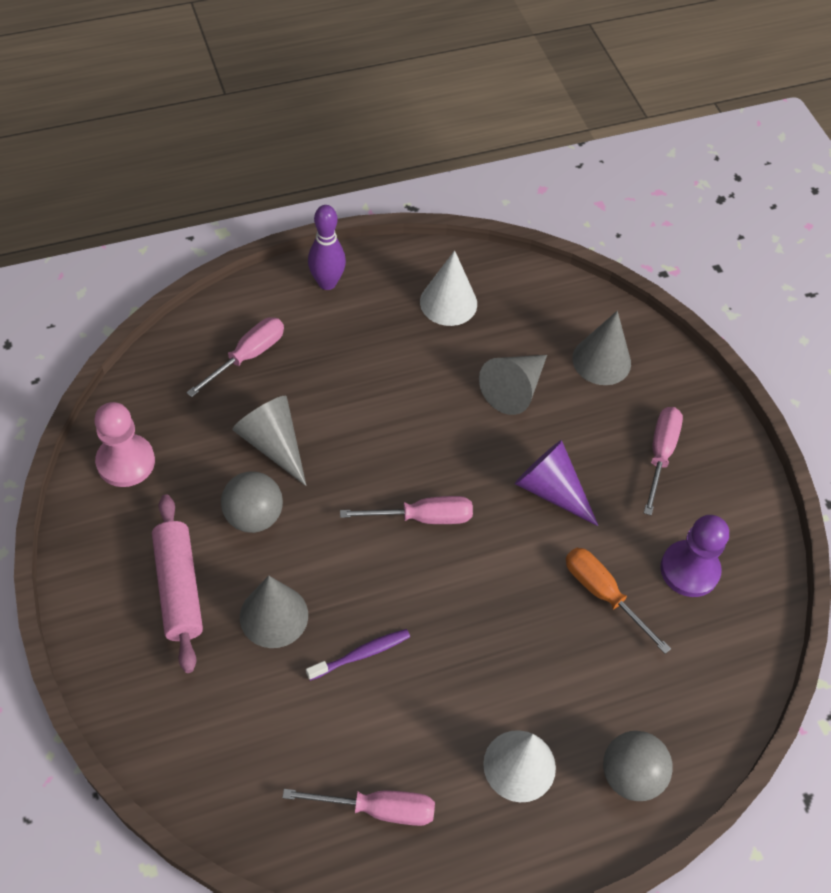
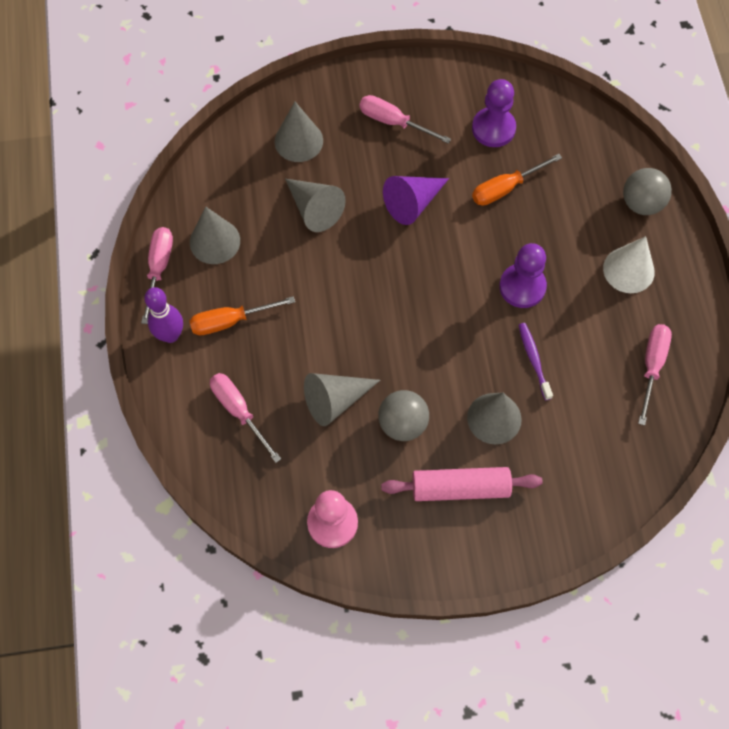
camera: 75 degrees left, 10 degrees up
(353, 332) = (230, 321): none -> orange screwdriver
(422, 517) = (423, 298): pink screwdriver -> pink screwdriver (159, 268)
(448, 302) = (215, 241): white cone -> grey cone
(462, 630) = (522, 287): none -> purple pawn

